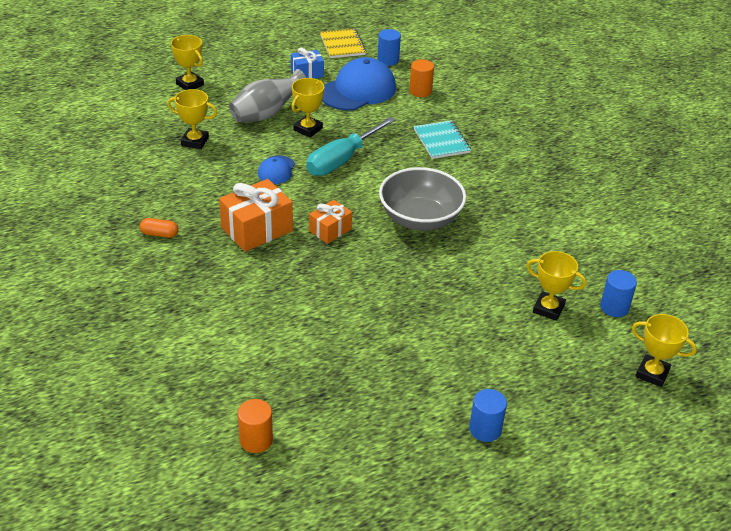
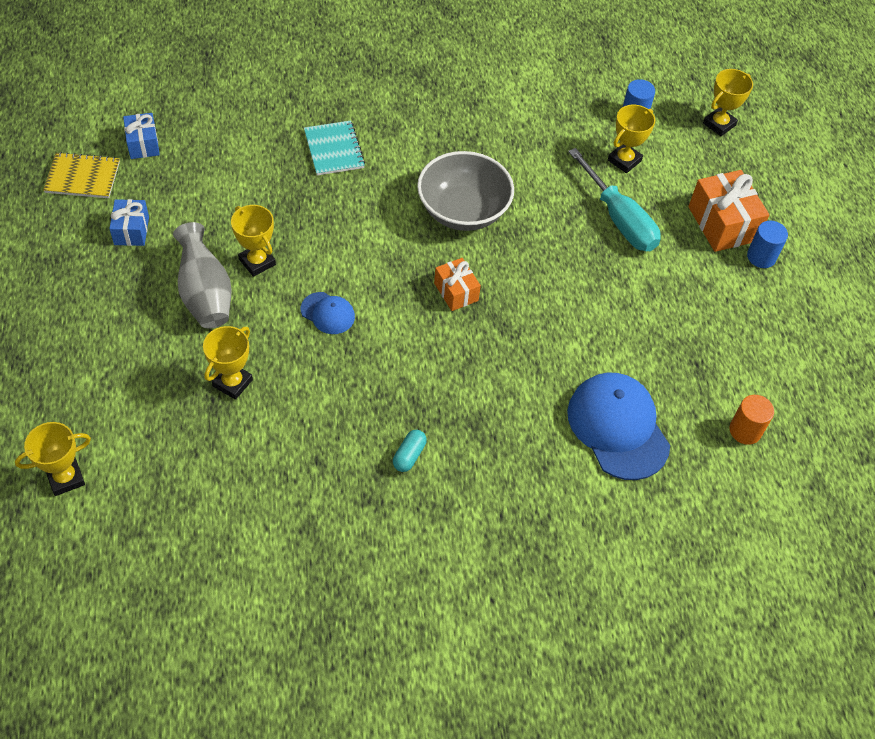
camera: 75 degrees left, 15 degrees up
(159, 234) = (409, 455): orange capsule -> turquoise capsule
(190, 84) = (94, 362): yellow trophy -> yellow trophy (65, 478)
(257, 229) = (432, 358): orange gift -> orange gift (722, 224)
(341, 160) = (333, 247): turquoise screwdriver -> turquoise screwdriver (619, 220)
(358, 90) = (196, 192): blue cap -> blue cap (618, 427)
(388, 60) = (143, 144): blue cylinder -> blue gift
(420, 91) = (227, 136): orange cylinder -> none
(441, 141) = (334, 149): turquoise notebook -> turquoise notebook turned 75 degrees clockwise

